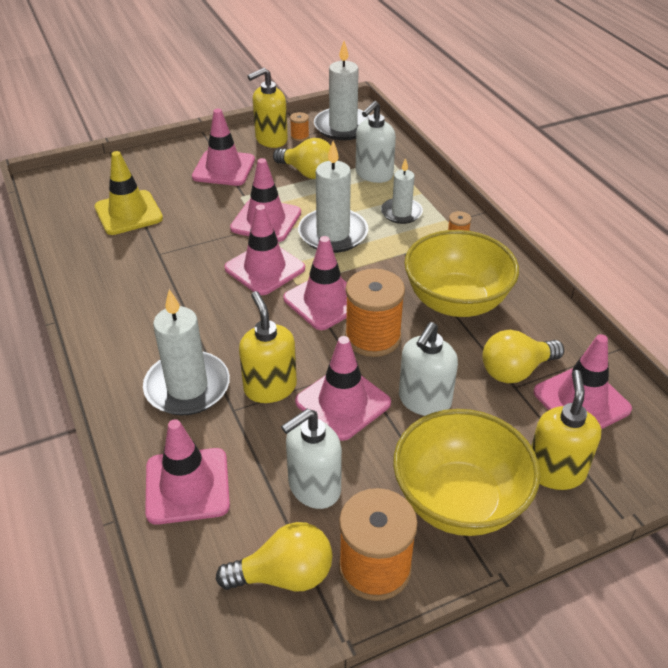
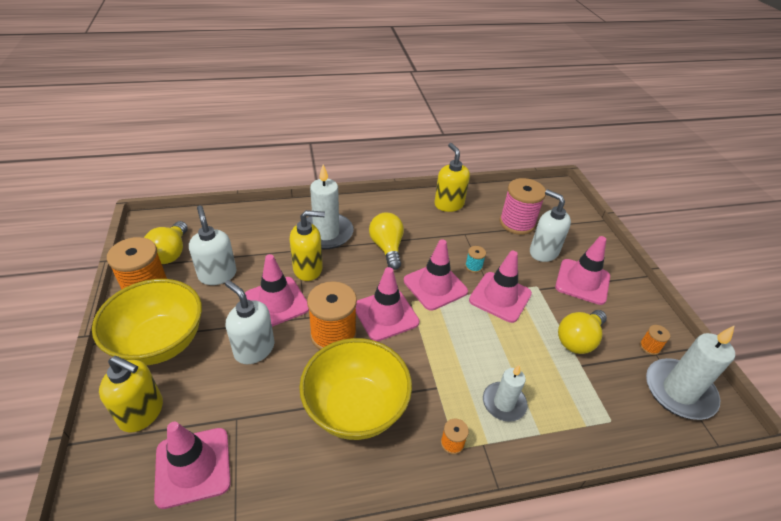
camera: 100 degrees right, 0 degrees up
(128, 213) = (517, 223): yellow traffic cone -> pink spool
(187, 486) = (251, 225): pink traffic cone -> none
(221, 242) = (473, 266): none -> turquoise spool
(271, 139) = (639, 322): yellow soap dispenser -> yellow soap dispenser (449, 204)
(333, 234) = (475, 338): white candle -> none
(373, 174) = (578, 396): white soap dispenser -> white soap dispenser (543, 252)
(515, 370) = (252, 426): yellow light bulb -> yellow light bulb (387, 248)

